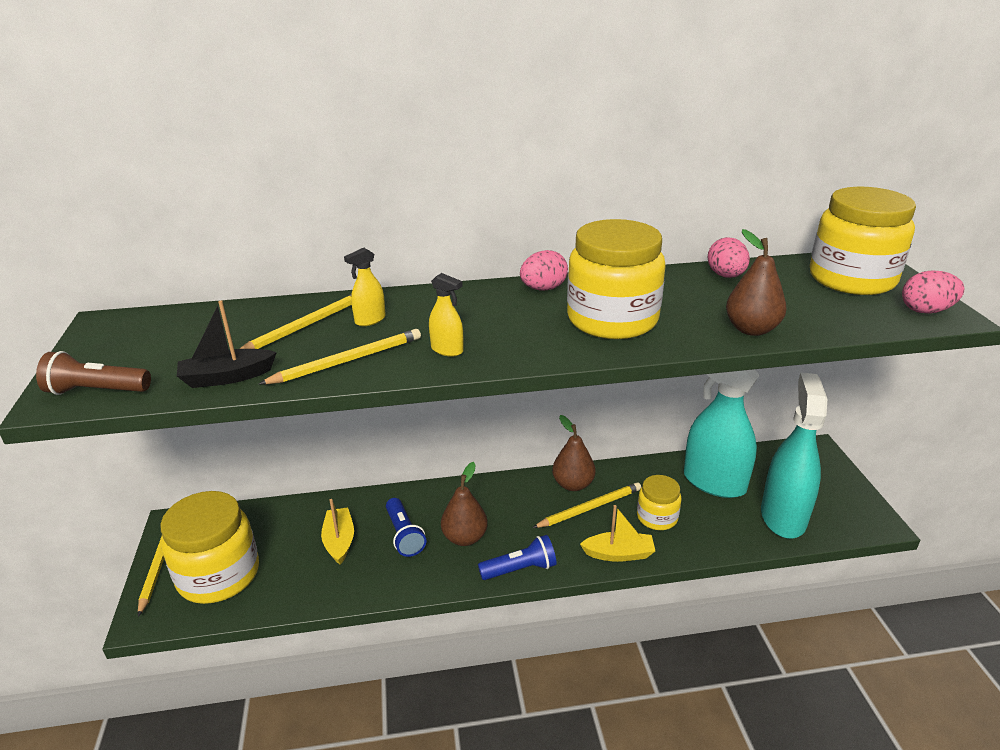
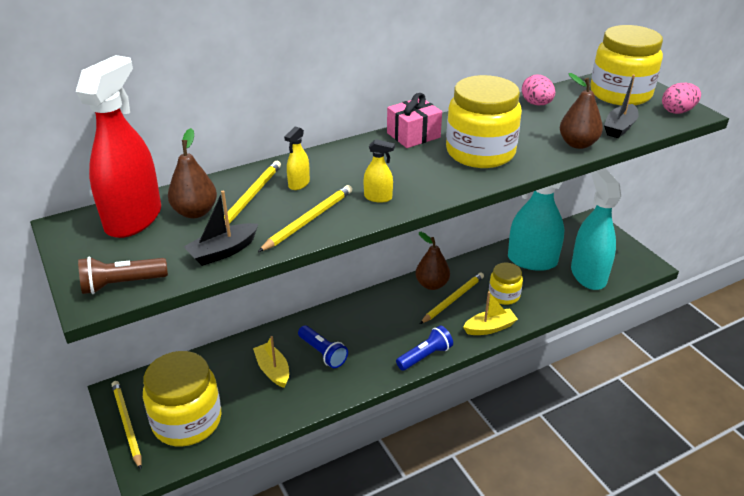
camera: 20 degrees left, 5 degrees up
(171, 327) = (134, 219): none -> red spray bottle
(464, 537) = (371, 343): brown pear -> brown pear (195, 212)
(543, 289) = (413, 135): pink egg -> pink gift
(825, 318) = (619, 127): none -> black boat

